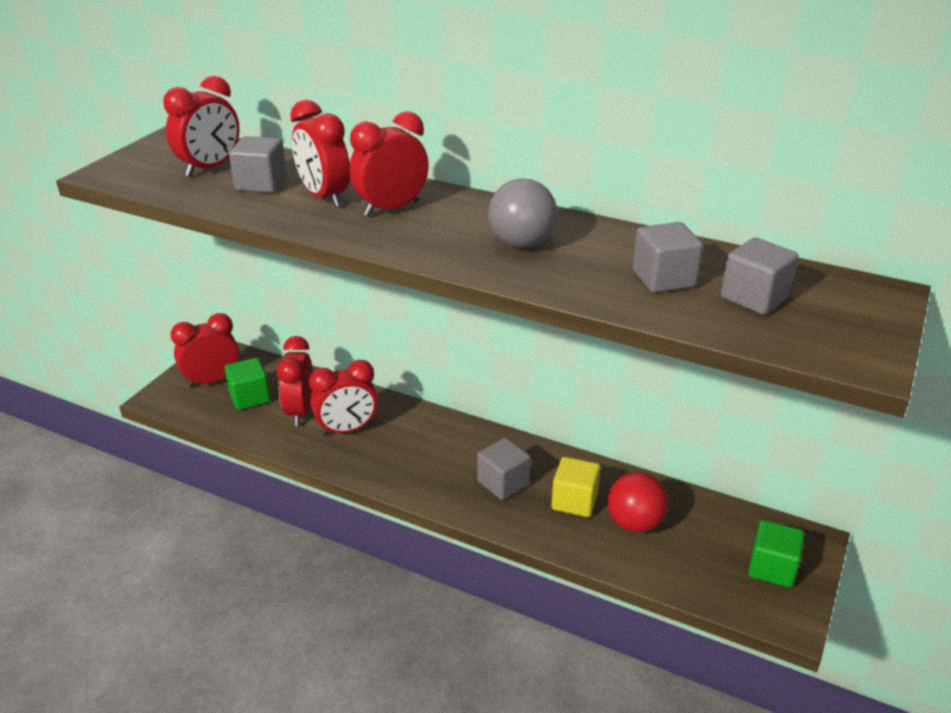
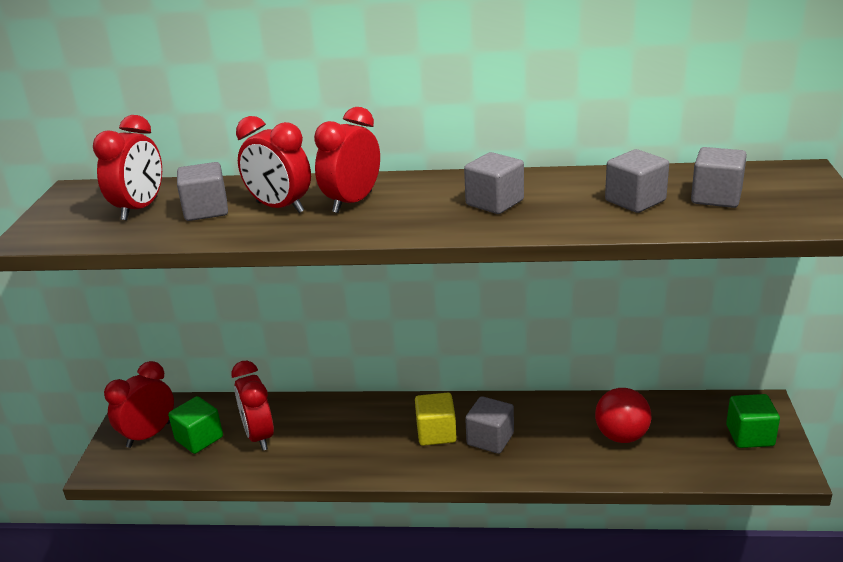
camera: 20 degrees left, 5 degrees down
(347, 430) = (316, 438): red clock -> none
(521, 243) = (494, 202): grey ball -> grey cube
(574, 501) = (561, 434): yellow cube -> yellow cube (436, 433)

